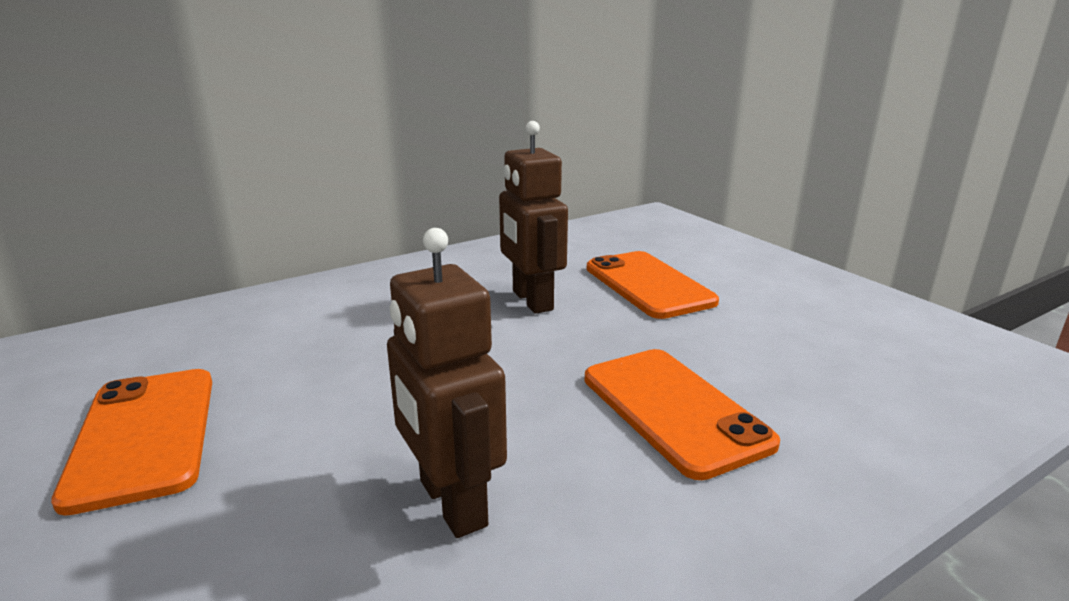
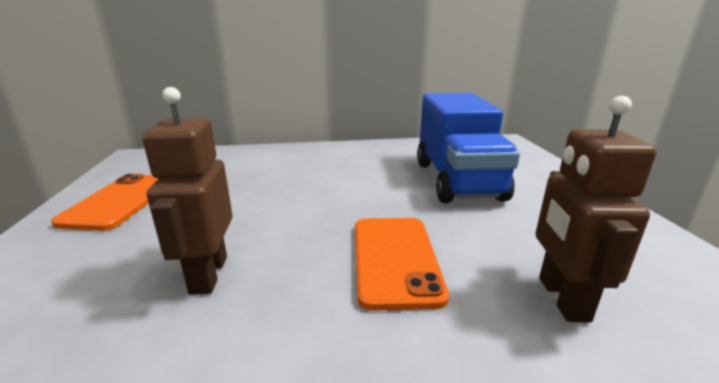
camera: 25 degrees right, 0 degrees up
(531, 301) = (372, 176): brown robot -> brown robot (562, 298)
(648, 285) = (457, 180): orange phone -> blue truck

